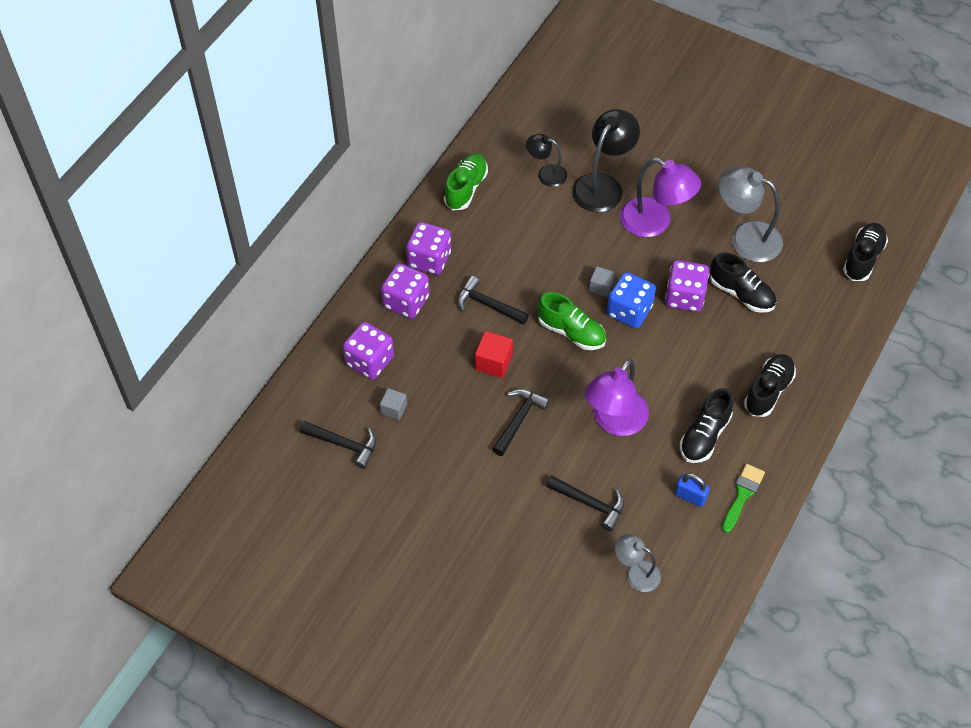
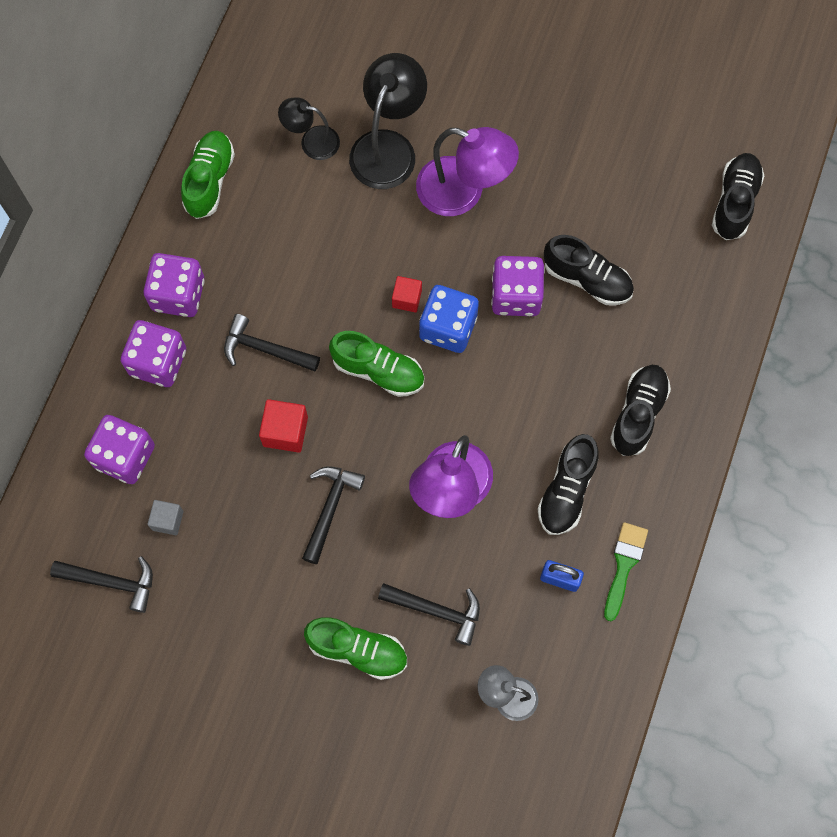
camera: 10 degrees left, 15 degrees up
(524, 521) = (357, 650): none -> green shoe
(601, 287) = (407, 299): grey cube -> red cube
(745, 237) = (582, 196): grey lamp -> none

